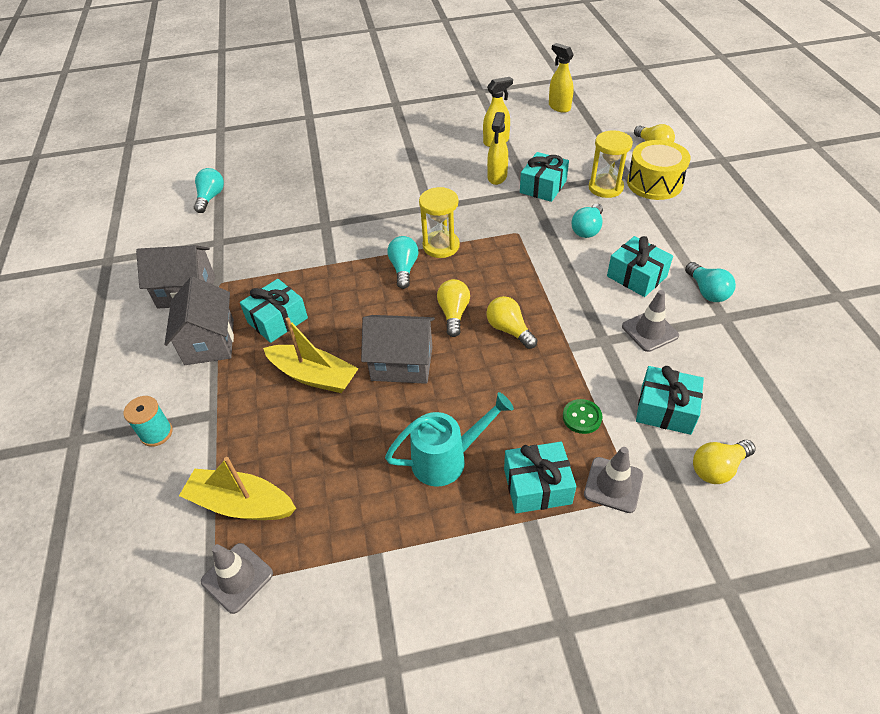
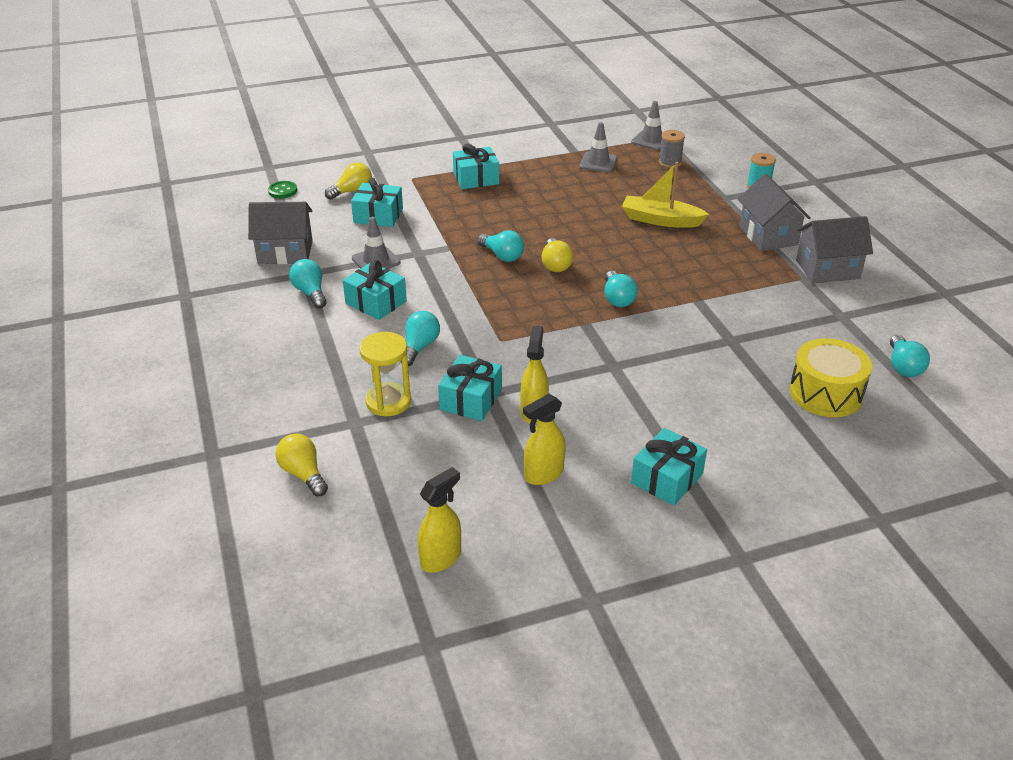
camera: 170 degrees right, 10 degrees down
(241, 504) = (670, 163): yellow boat -> grey spool
(277, 320) = (719, 253): turquoise gift -> turquoise gift (667, 478)
(402, 363) = (591, 230): grey house -> grey house (285, 252)
(441, 246) = (585, 322): yellow hourglass -> none
(446, 459) = (540, 186): turquoise watering can -> none
(509, 330) = (502, 256): yellow light bulb -> turquoise light bulb
(559, 107) = (441, 558): yellow spray bottle -> yellow spray bottle turned 90 degrees counterclockwise
(582, 417) = (442, 209): green button -> green button (283, 191)
(613, 485) = (425, 181): grey traffic cone -> grey traffic cone (598, 162)
(654, 183) = (322, 411): yellow drum -> yellow drum (825, 393)

